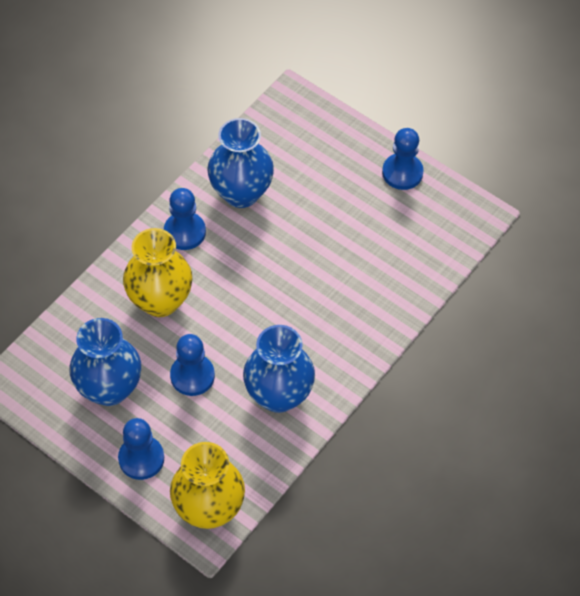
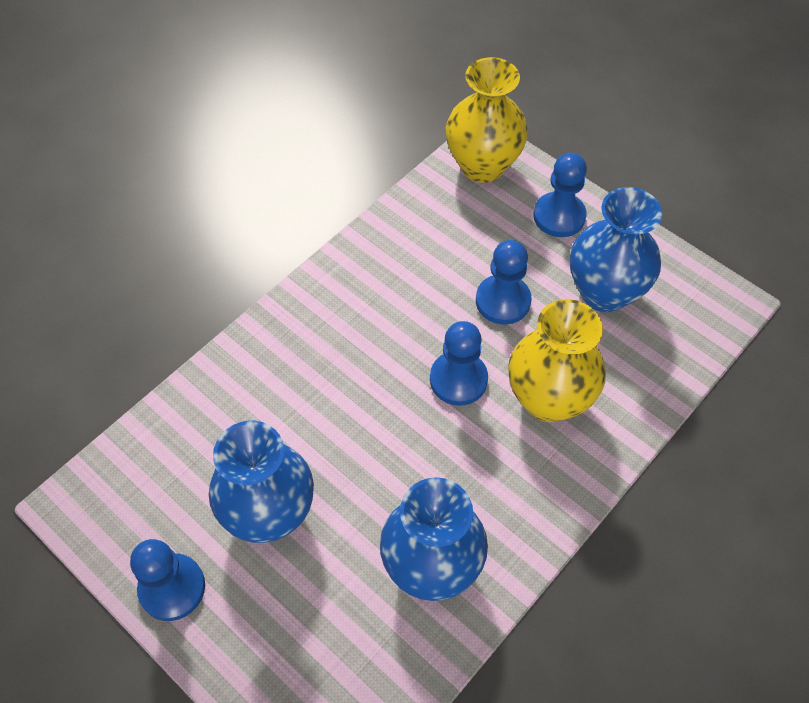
camera: 175 degrees left, 0 degrees up
(184, 232) = (518, 502): blue pawn -> blue pawn (458, 379)
(278, 395) = (398, 273): blue vase -> blue vase (269, 513)

